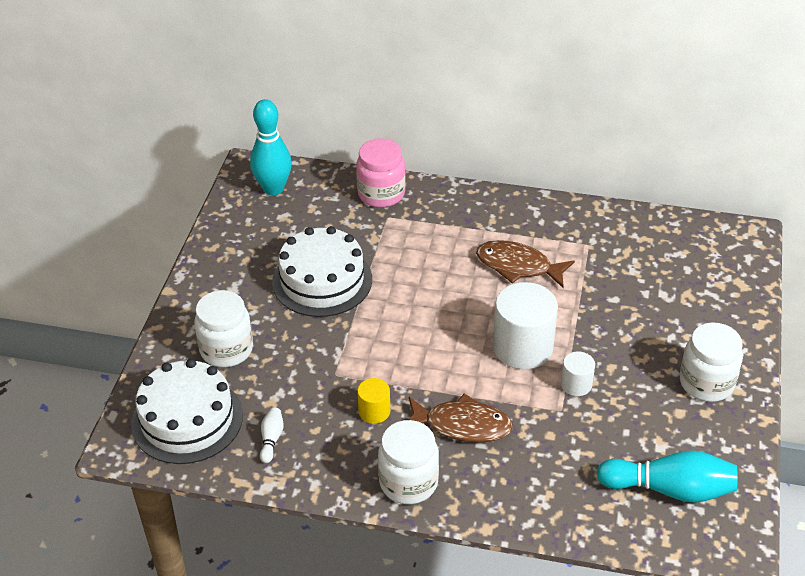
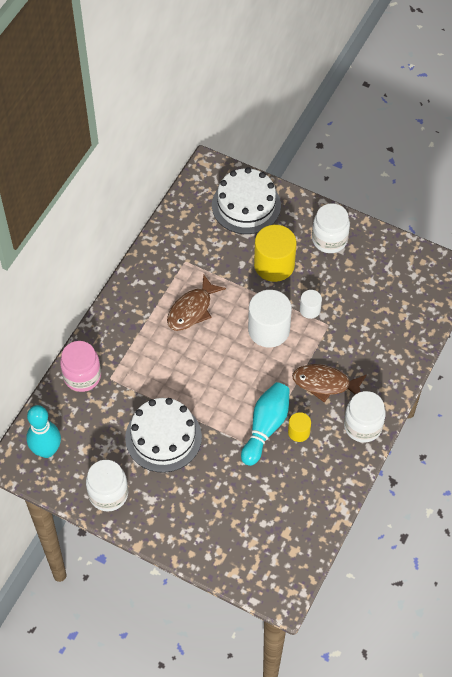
camera: 75 degrees left, 15 degrees up
(187, 419) = (272, 551): white cake -> white cake (246, 205)
(226, 349) = (213, 514): white jar -> white jar (108, 494)
(271, 439) = (305, 500): white bowling pin -> none
(462, 425) = (325, 383): brown fish -> brown fish turned 105 degrees counterclockwise
(630, 331) = (274, 265): none -> yellow cylinder
(670, 489) = (404, 288): turquoise bowling pin -> turquoise bowling pin (265, 427)

